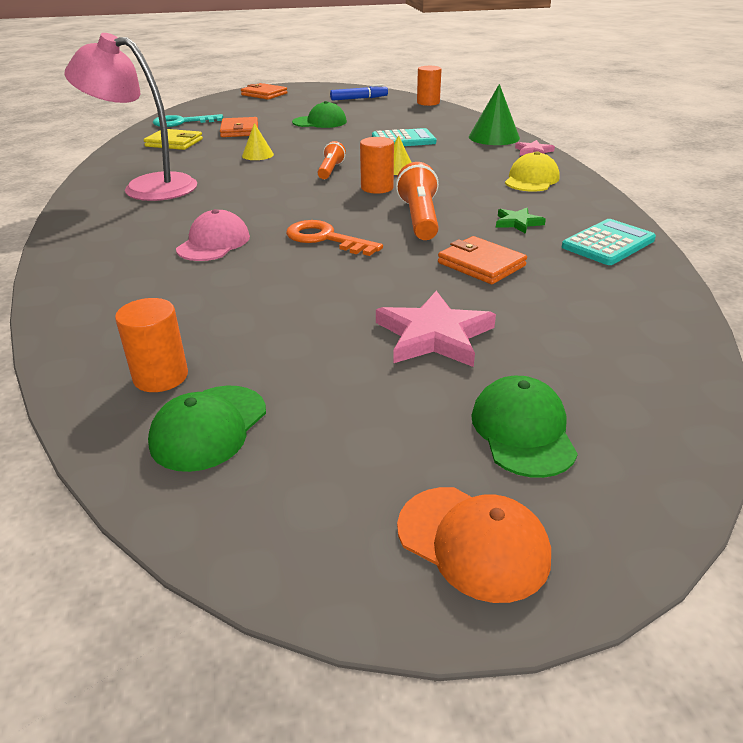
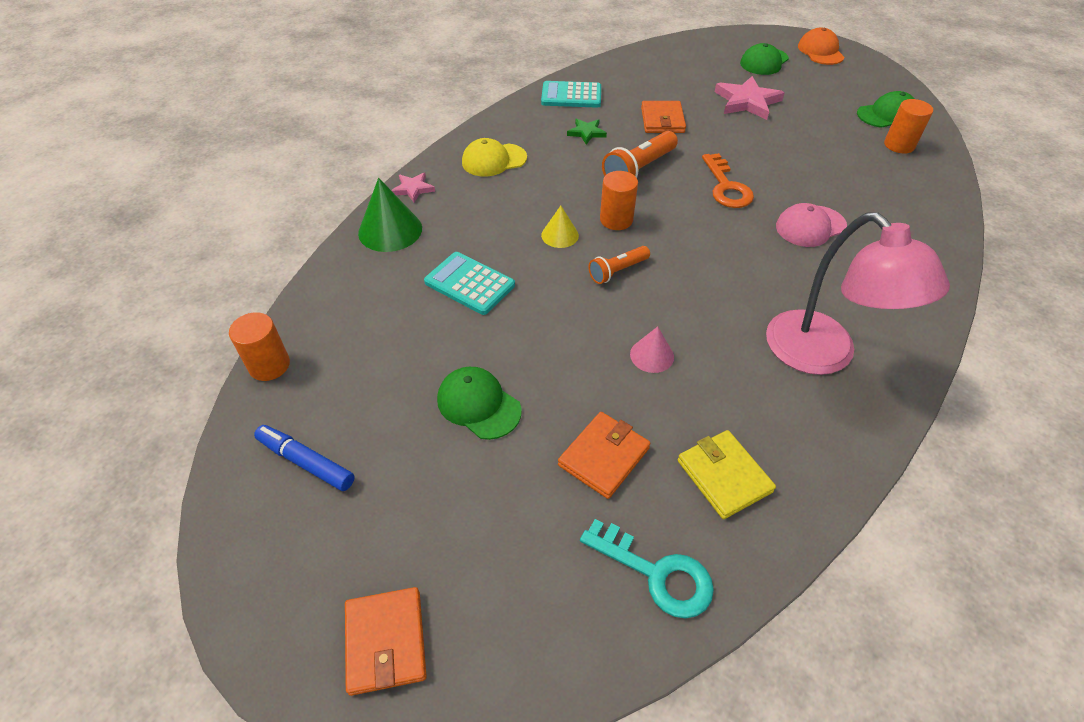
camera: 135 degrees left, 15 degrees up
(257, 155) = (652, 355): yellow cone -> pink cone

